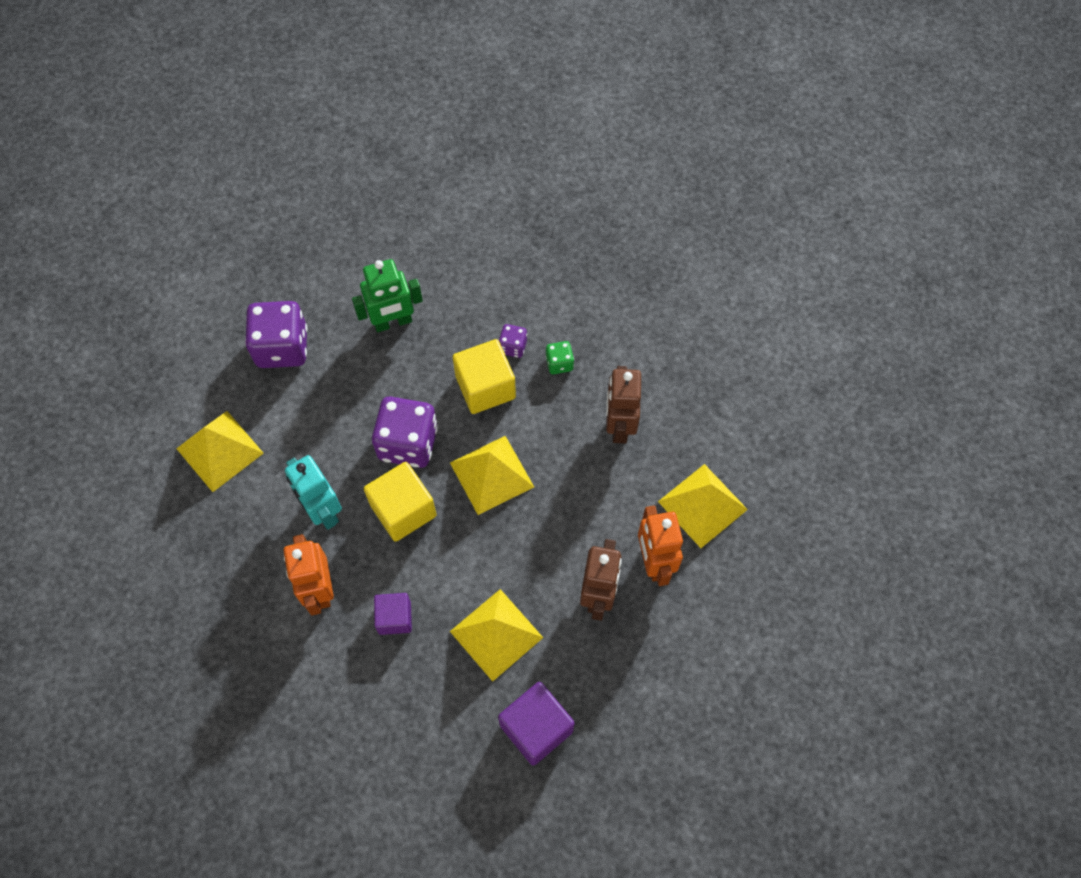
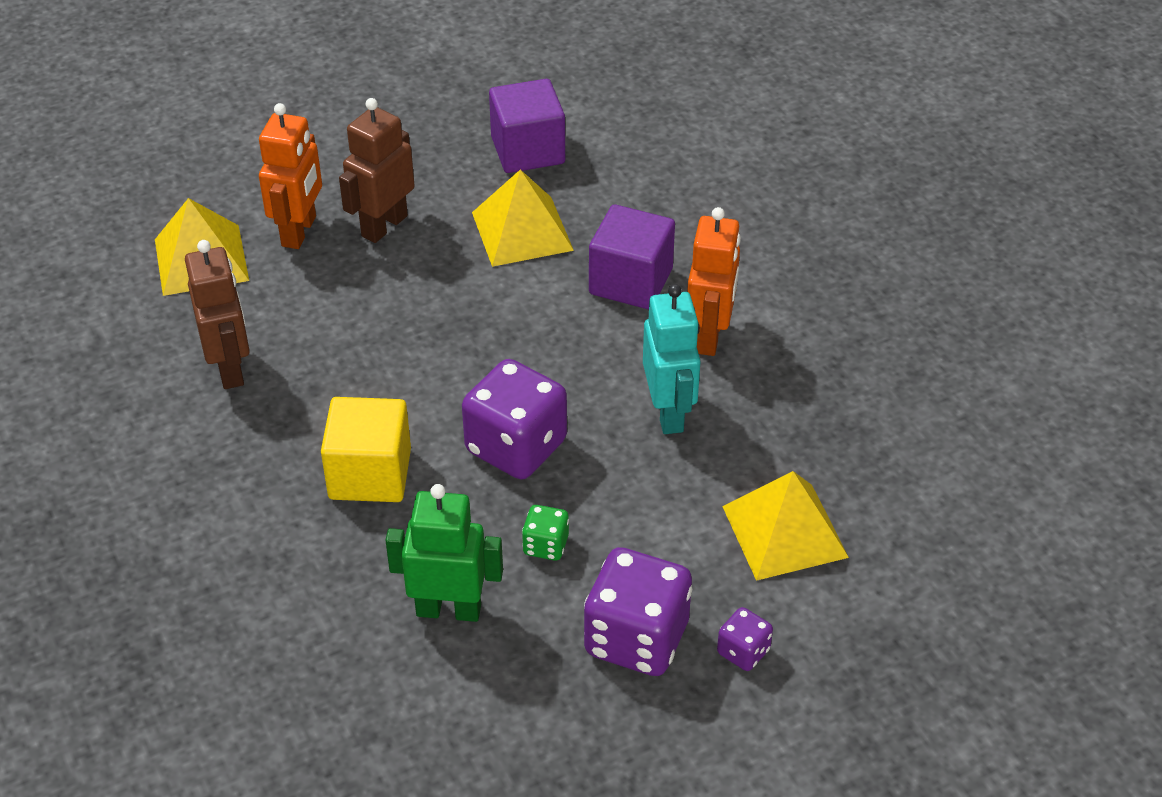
camera: 155 degrees left, 20 degrees down
(394, 618) = (631, 281): purple cube -> purple cube, size x1.58
(403, 510) = (563, 377): yellow cube -> none
(491, 474) = (428, 375): yellow pyramid -> none
(513, 347) = (297, 510): purple dice -> purple dice (743, 651)
(559, 363) = (249, 465): green dice -> green dice (545, 545)
(619, 425) = (230, 368): brown robot -> brown robot turned 45 degrees counterclockwise

